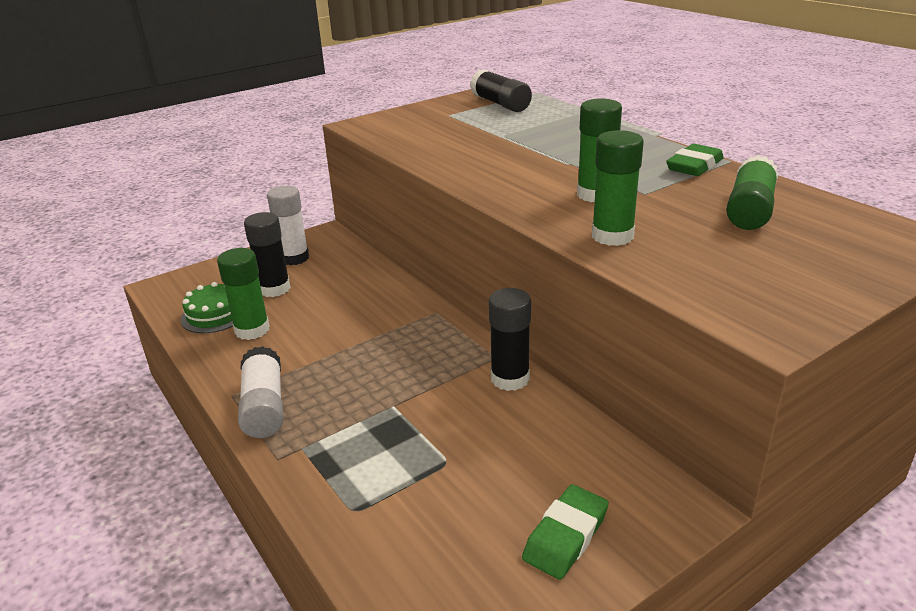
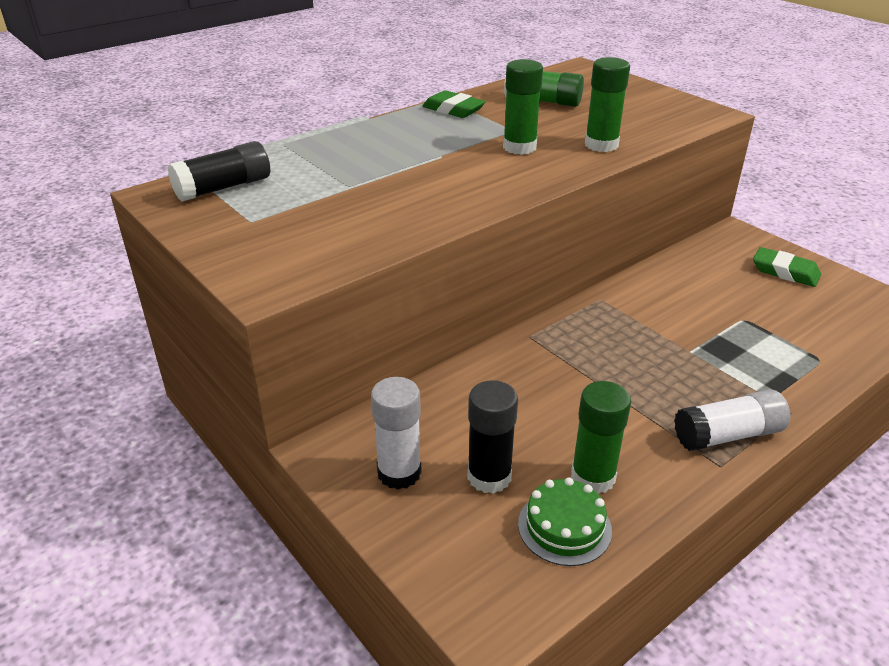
camera: 95 degrees left, 5 degrees up
(510, 378) = (629, 292): black glue stick -> none

